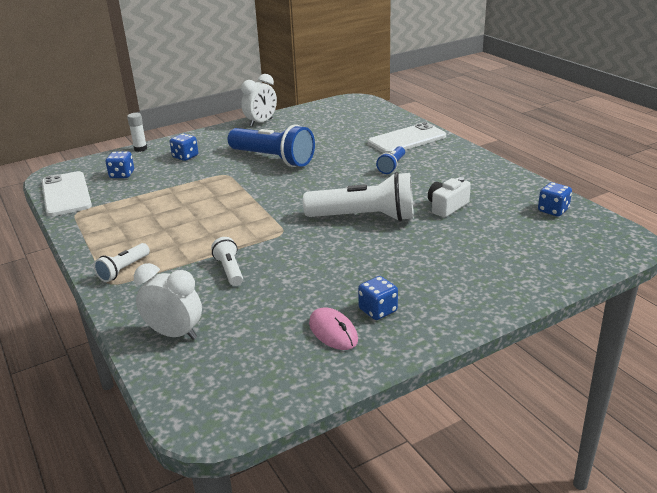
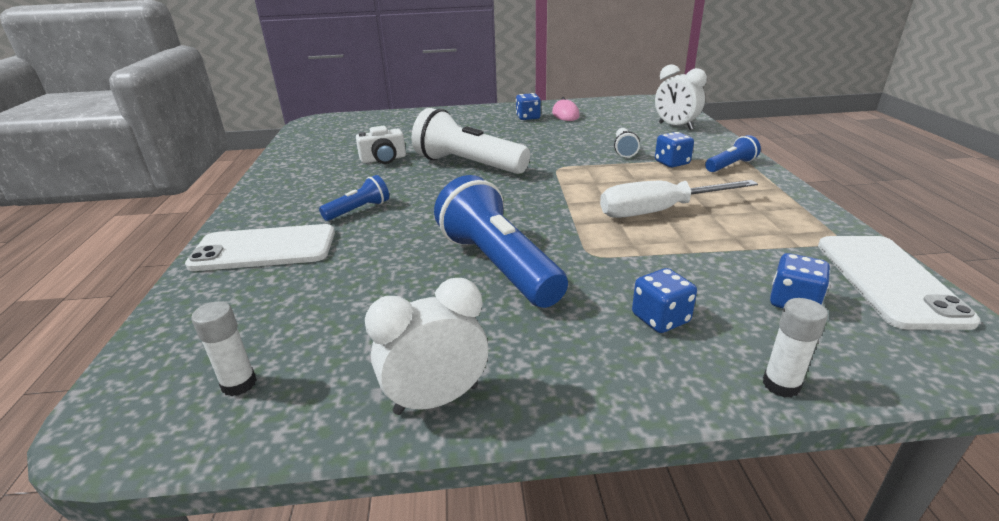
camera: 155 degrees left, 0 degrees up
(123, 270) = (730, 165): white flashlight -> blue flashlight
(189, 208) = (659, 211): none -> white screwdriver
(332, 111) = (239, 384): none -> white glue stick
(553, 210) = (312, 142): blue dice -> blue dice (672, 163)

